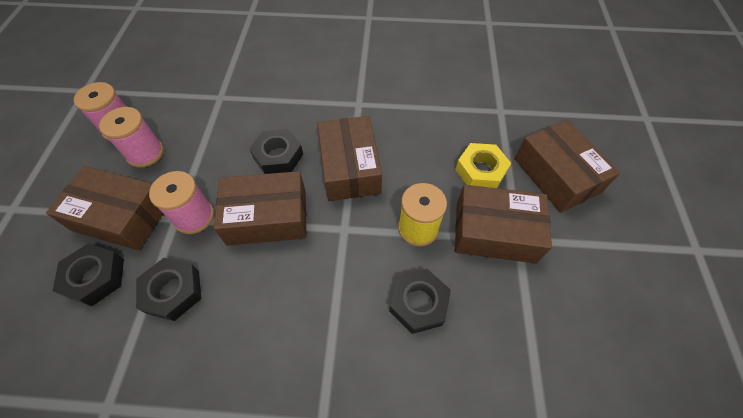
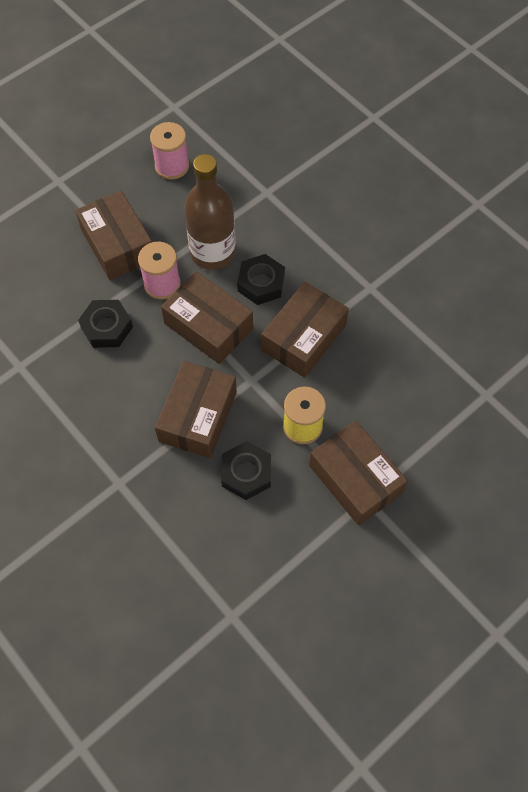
camera: 45 degrees right, 5 degrees up
(95, 277) = (71, 277): black nut -> none
(145, 153) = (172, 203): pink spool -> none
(216, 163) = (212, 252): none -> brown bottle
(480, 171) = (402, 427): yellow nut -> none
(556, 175) = (461, 485): brown box -> brown box (198, 416)

